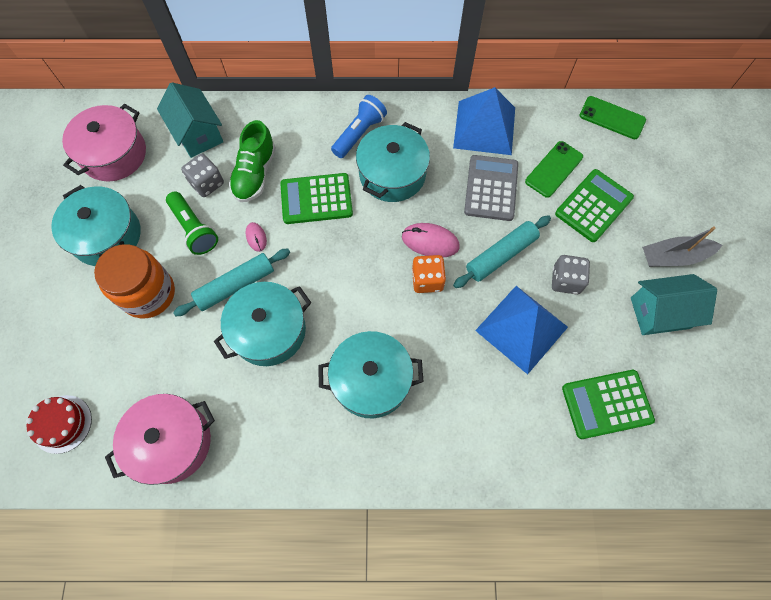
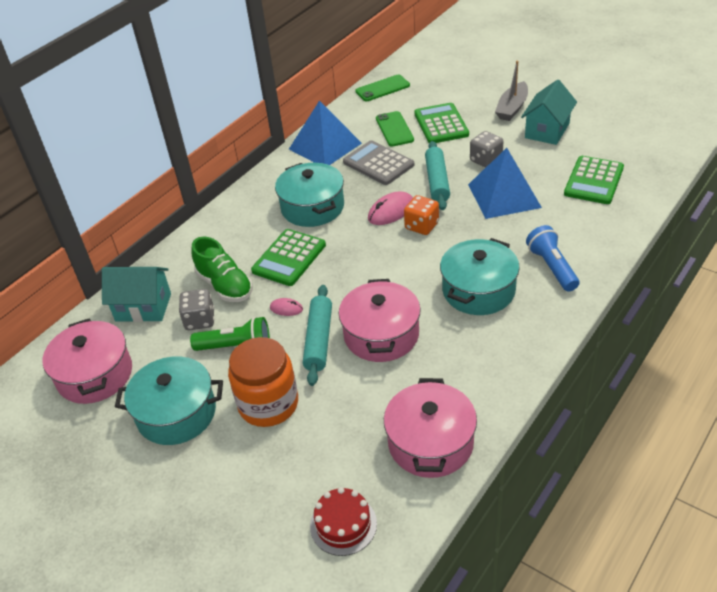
camera: 50 degrees left, 25 degrees down
(269, 331) = (381, 335): turquoise pot -> pink pot
(359, 133) = (257, 210): blue flashlight -> blue flashlight (552, 267)

